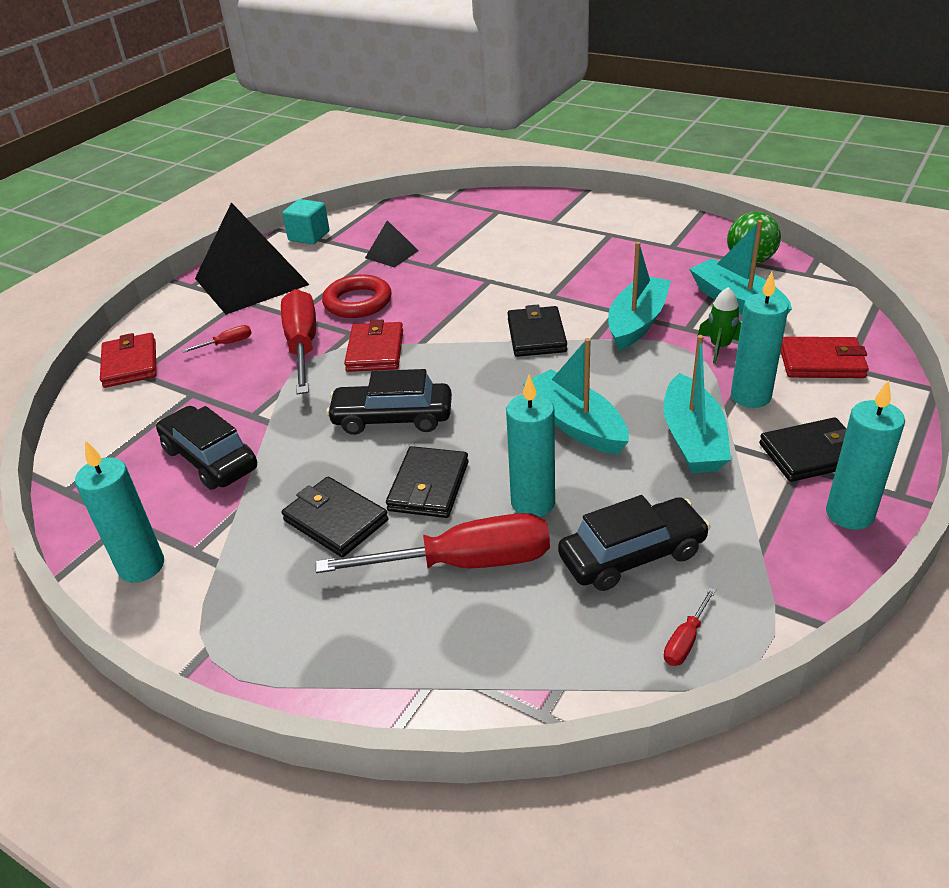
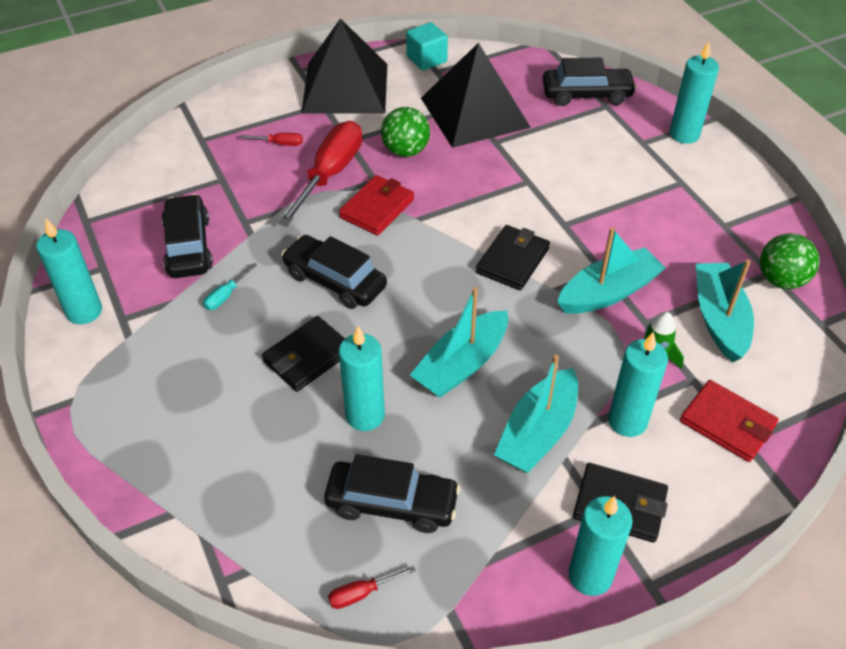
camera: 30 degrees right, 10 degrees up
(130, 364) = (202, 128): red wallet -> none
(293, 479) = (226, 295): none -> turquoise screwdriver
(336, 520) = (224, 348): black wallet -> none
(358, 302) = (405, 151): red ring -> green ball
(391, 254) = (474, 112): black pyramid -> black pyramid, size x2.21
(464, 563) = (275, 435): red screwdriver -> none
(474, 210) = (586, 95): none -> black car
(576, 424) = (461, 364): turquoise boat -> turquoise boat turned 135 degrees counterclockwise
(578, 205) = (684, 134): none -> turquoise candle

